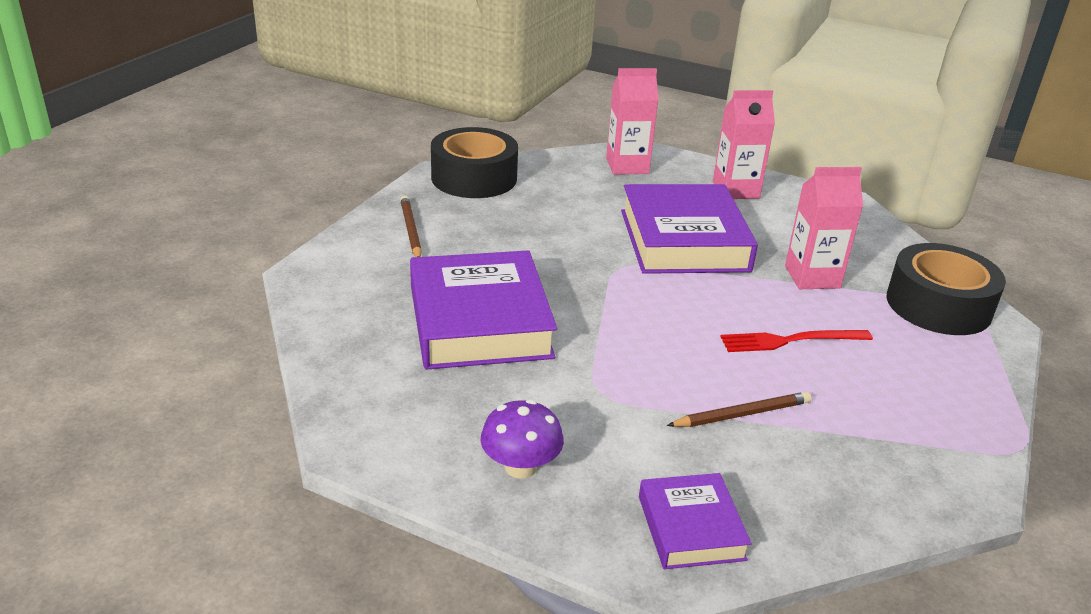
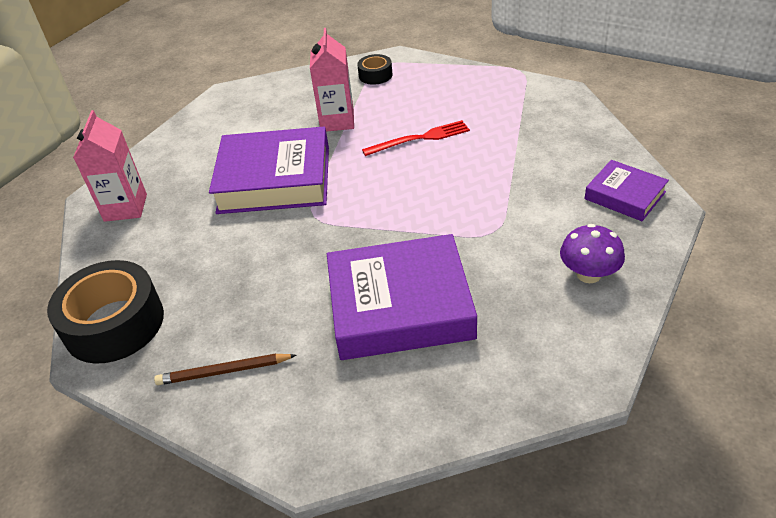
camera: 80 degrees left, 10 degrees up
(691, 528) = (625, 195): purple book -> purple book turned 45 degrees clockwise
(735, 190) = (193, 146): pink carton -> none
(742, 414) = (507, 166): brown pencil -> none
(790, 341) = (420, 139): red fork -> red fork turned 105 degrees counterclockwise
(938, 305) = (375, 75): black tape -> black tape, size x0.49

